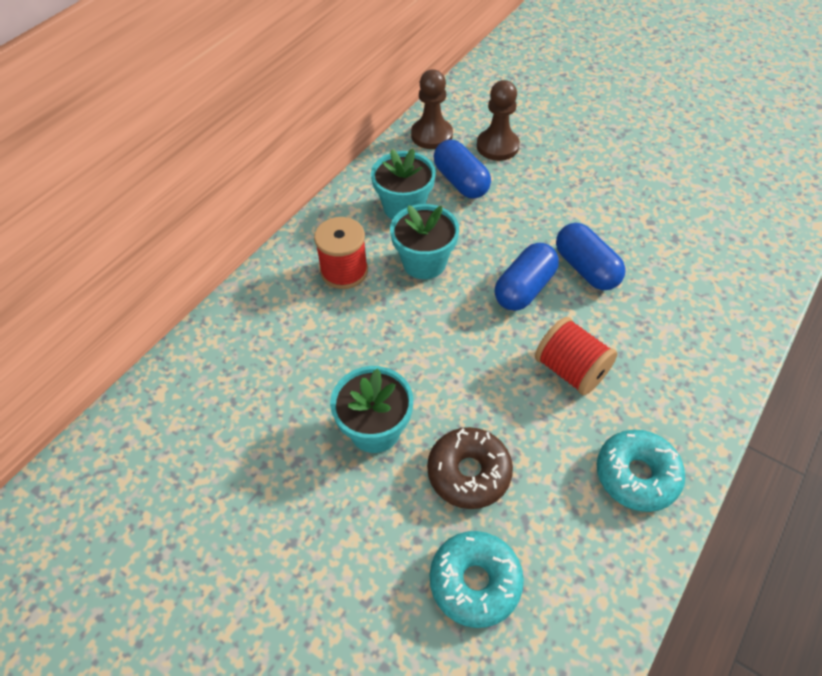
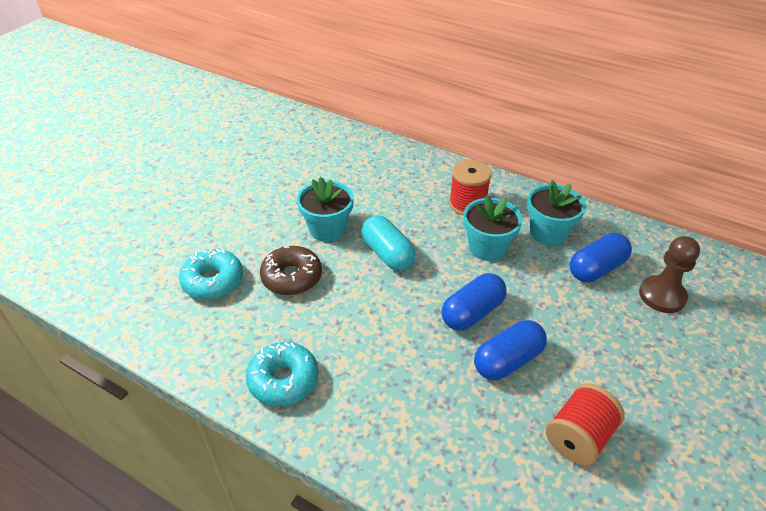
camera: 85 degrees right, 10 degrees down
(429, 360) = (387, 254): none -> turquoise capsule
(431, 135) = (654, 247): brown pawn -> none
(524, 288) = (472, 312): blue capsule -> blue capsule turned 75 degrees counterclockwise
(570, 370) = (385, 341): red spool -> red spool (578, 437)

